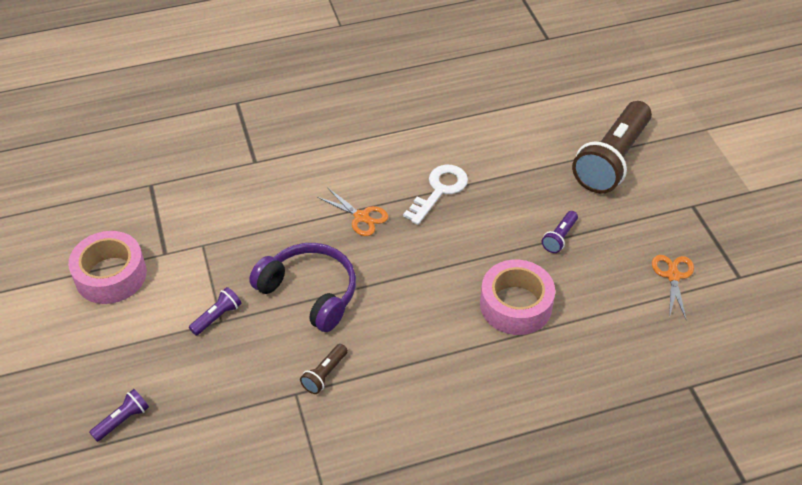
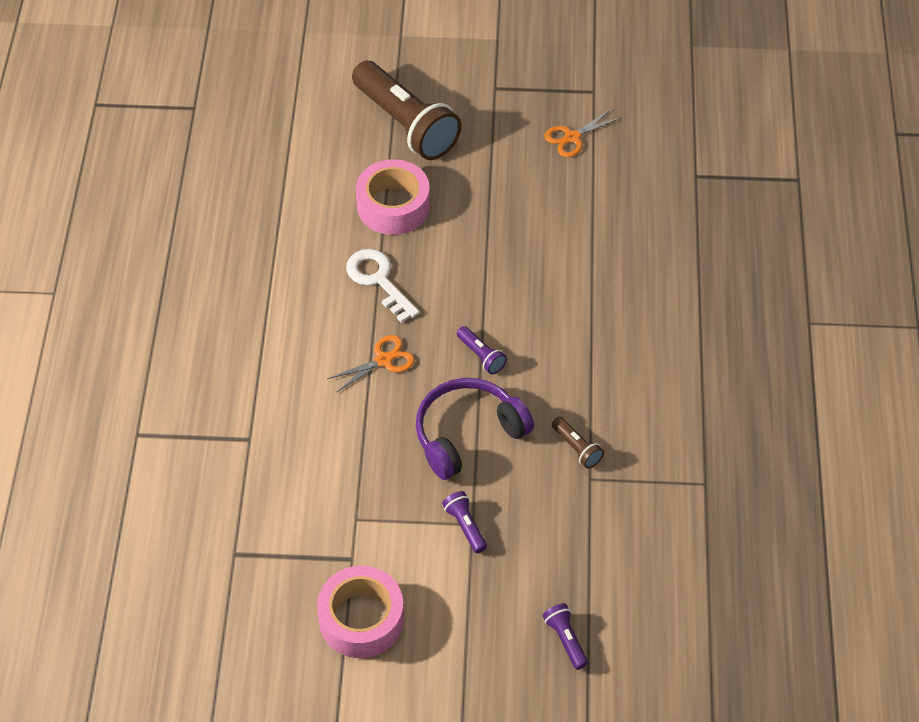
camera: 70 degrees left, 5 degrees up
(515, 305) = (556, 268): pink tape -> pink tape (393, 206)
(559, 237) = (488, 204): purple flashlight -> purple flashlight (481, 356)
(673, 276) = (572, 137): orange scissors -> orange scissors turned 60 degrees counterclockwise

